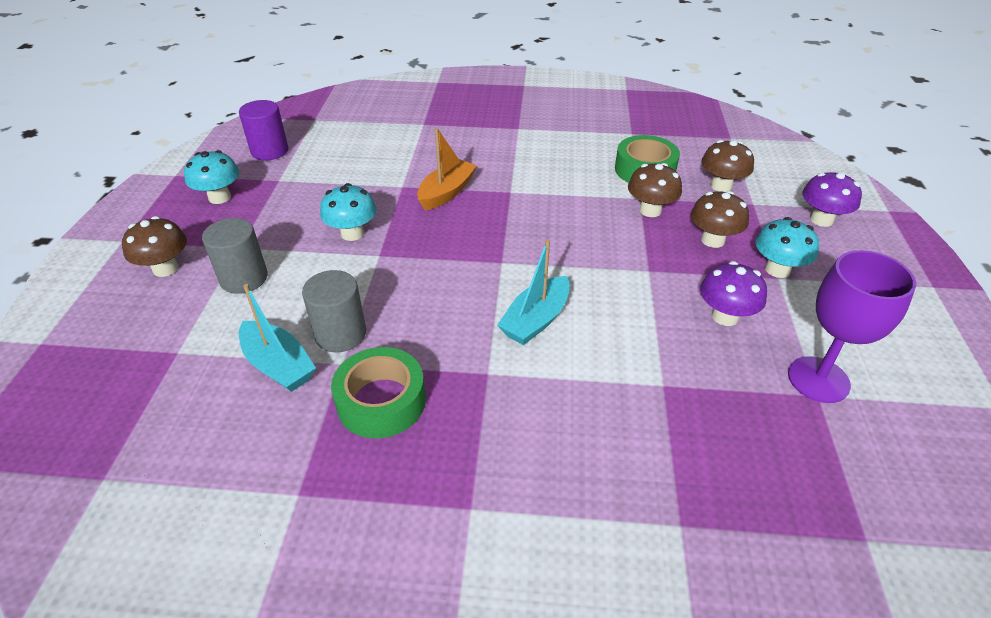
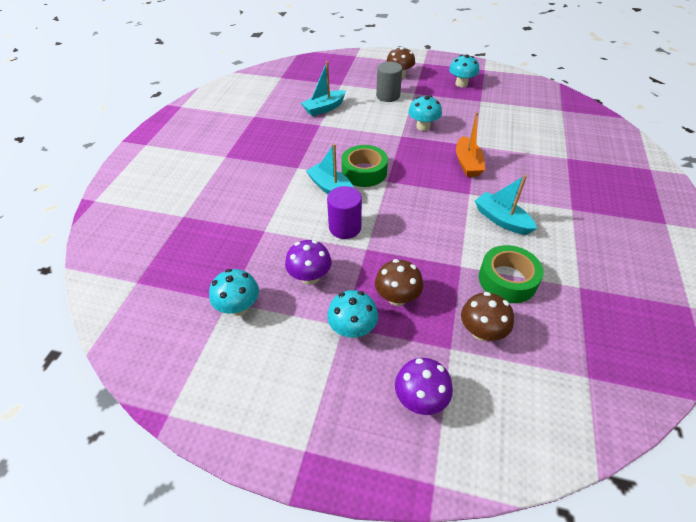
camera: 100 degrees right, 5 degrees up
(270, 151) = (515, 96): purple cylinder -> purple cylinder (345, 227)
(340, 334) = (339, 124): grey cylinder -> none
(381, 401) = (292, 135): green tape -> green tape (364, 172)
(446, 192) = (467, 163): orange boat -> orange boat turned 45 degrees clockwise
(552, 170) = (501, 220): none -> turquoise boat
(650, 210) = (441, 268): brown mushroom -> none
(818, 379) = (239, 307): purple goblet -> turquoise mushroom

